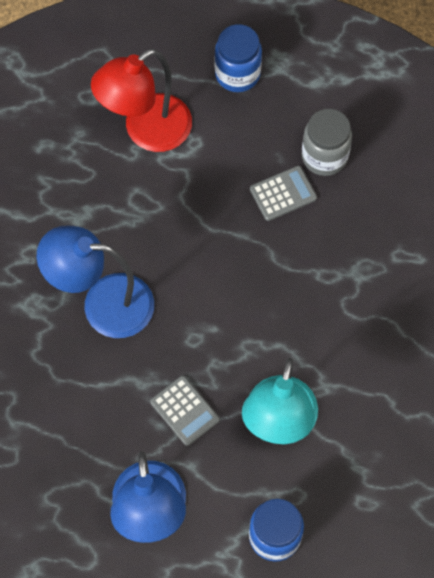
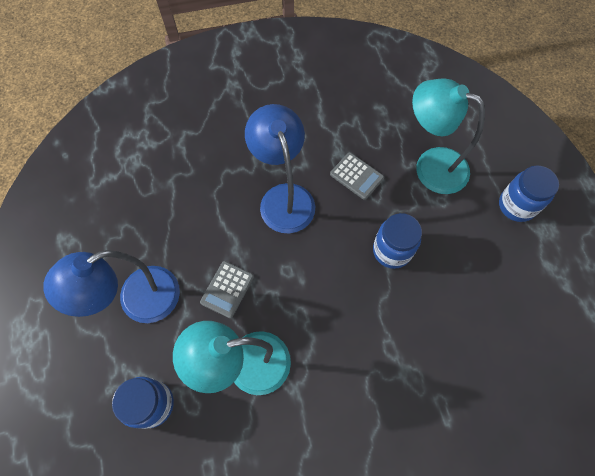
camera: 65 degrees right, 0 degrees up
(146, 131) = (431, 166): red lamp -> turquoise lamp
(225, 222) = (392, 251): none -> blue jar
(283, 194) = (439, 282): grey calculator -> grey calculator (356, 176)
(324, 156) = (490, 300): grey jar -> none

